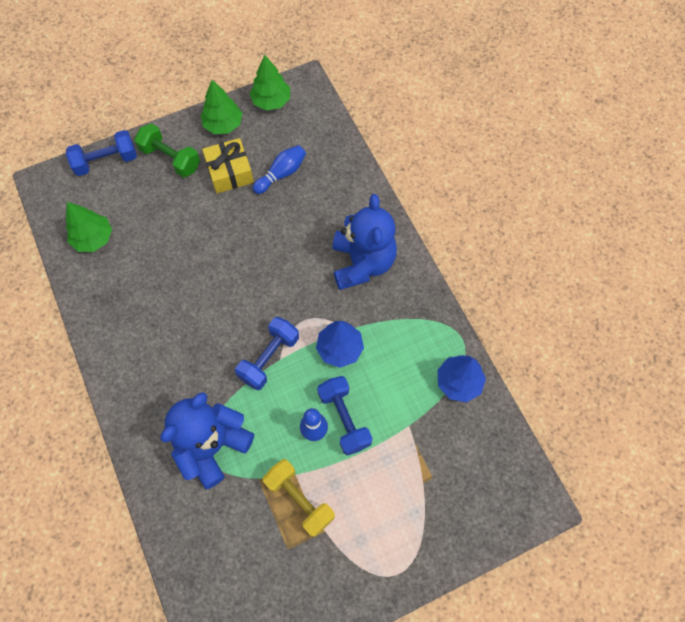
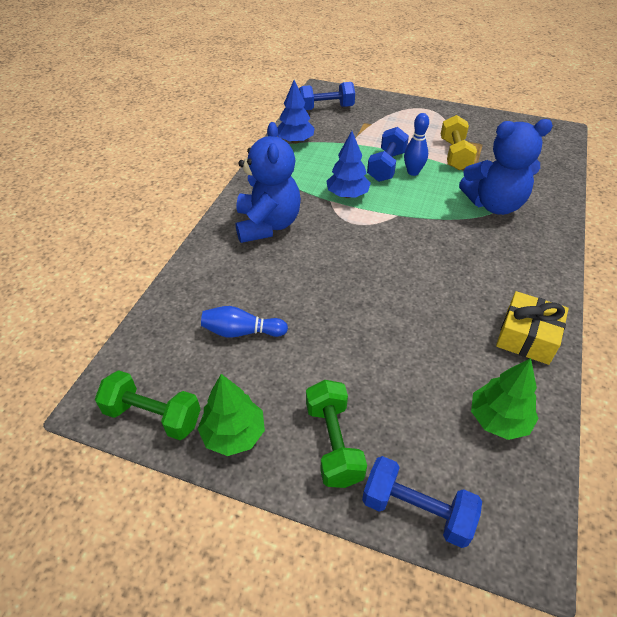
camera: 135 degrees left, 20 degrees down
(229, 172) = (287, 373): yellow gift -> yellow gift (527, 337)
(269, 358) = (405, 220): blue dumbbell -> blue dumbbell (326, 108)
(271, 101) = (153, 416): green tree -> green dumbbell
(362, 263) = (267, 225): blue teddy bear -> blue teddy bear turned 135 degrees clockwise

